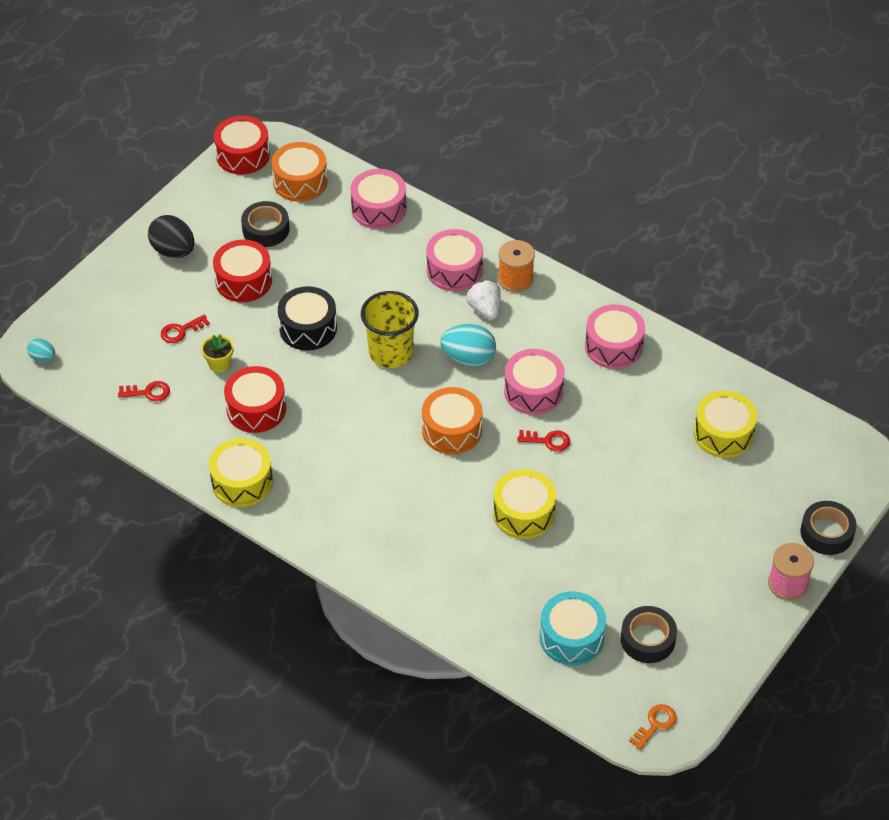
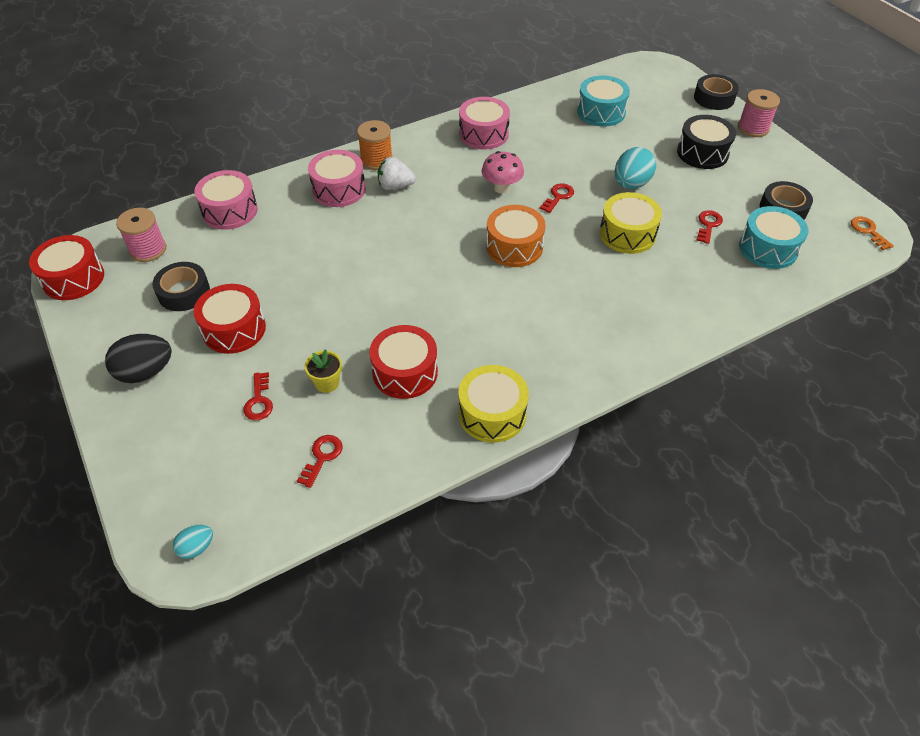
camera: 65 degrees left, 0 degrees up
(300, 182) = (148, 250): orange drum -> pink spool
(308, 328) = (331, 301): black drum -> black drum (702, 153)
(390, 353) = (402, 256): yellow cup -> none
(468, 358) = (441, 212): turquoise egg -> turquoise egg (631, 184)
(533, 391) = (501, 188): pink drum -> pink mushroom
(579, 578) = (708, 225): none -> red key
(723, 434) = (601, 112): yellow drum -> turquoise drum

